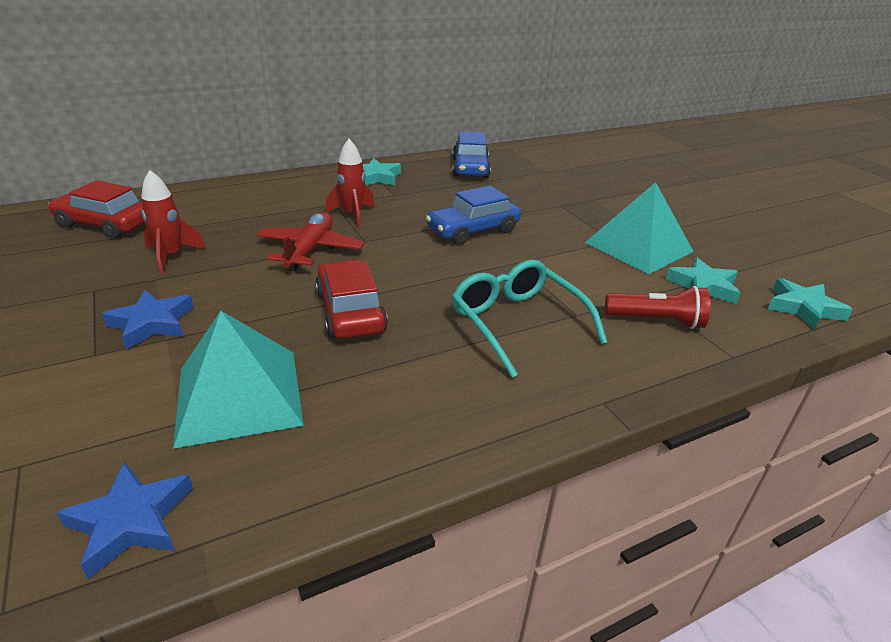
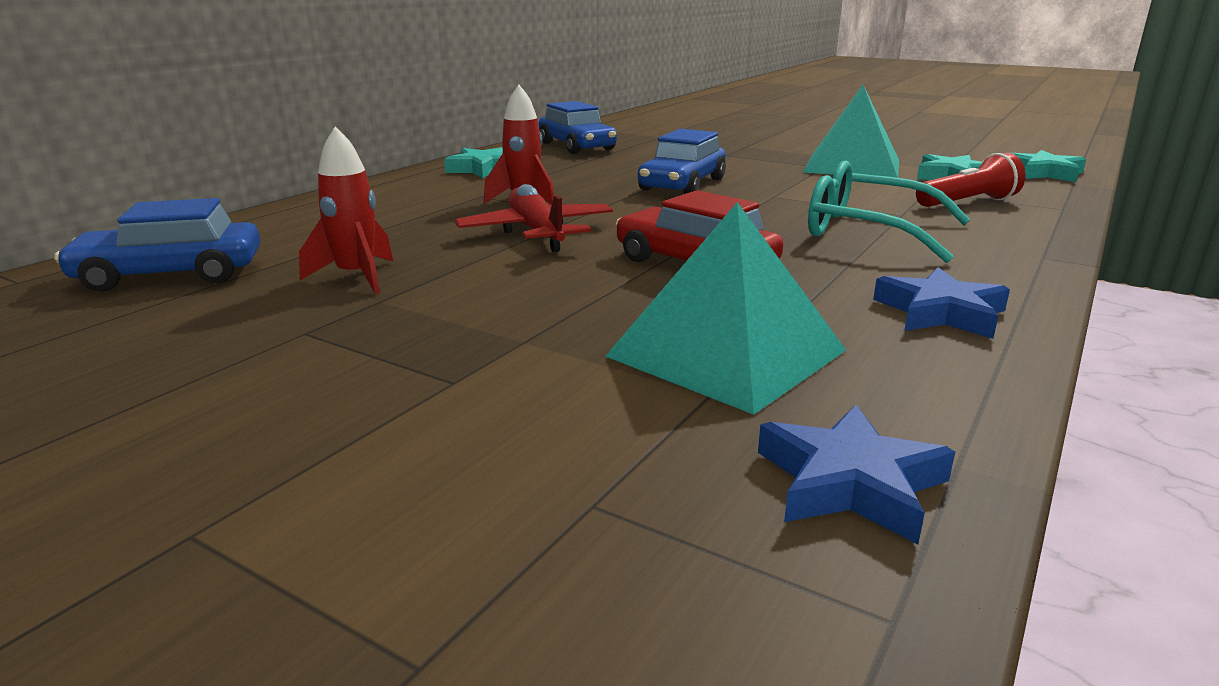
camera: 30 degrees left, 10 degrees down
(105, 224) = (170, 275): red car -> blue car
(152, 323) = (472, 334): blue star -> blue star (940, 312)

